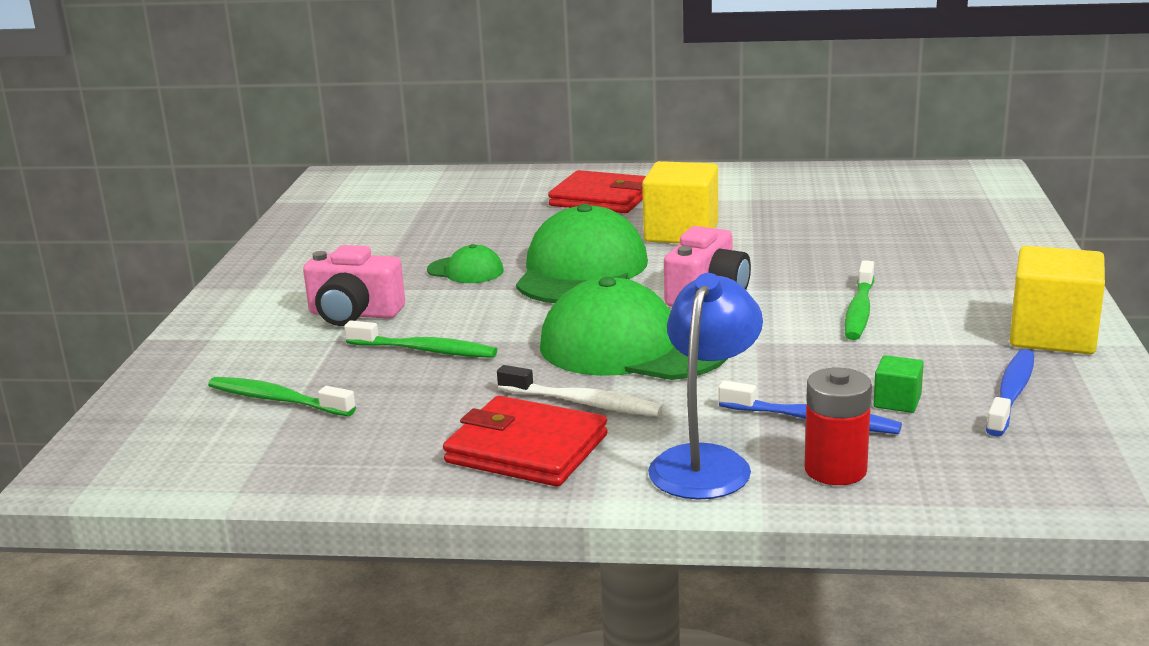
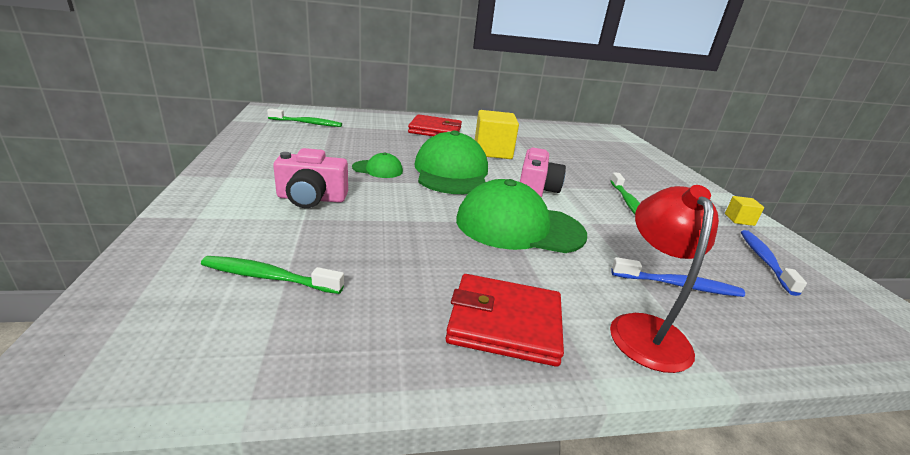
camera: 20 degrees left, 5 degrees up
(425, 350) = (377, 229): green toothbrush -> green toothbrush (307, 123)
(583, 403) = (518, 274): white toothbrush -> none
(706, 462) = (645, 329): blue lamp -> red lamp
(835, 470) = (735, 332): red battery -> none
(897, 402) = (711, 268): green cube -> none
(1052, 335) = (739, 220): yellow cube -> yellow cube, size x0.47

